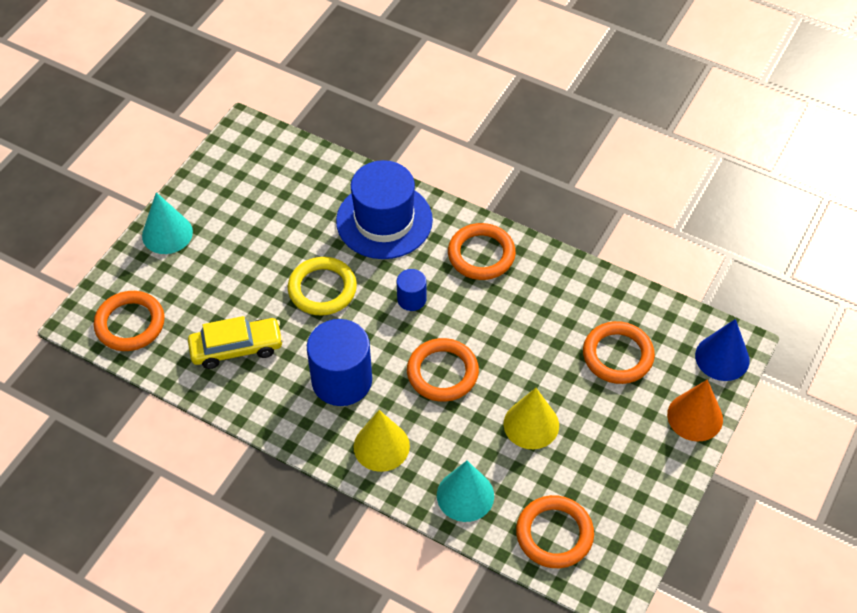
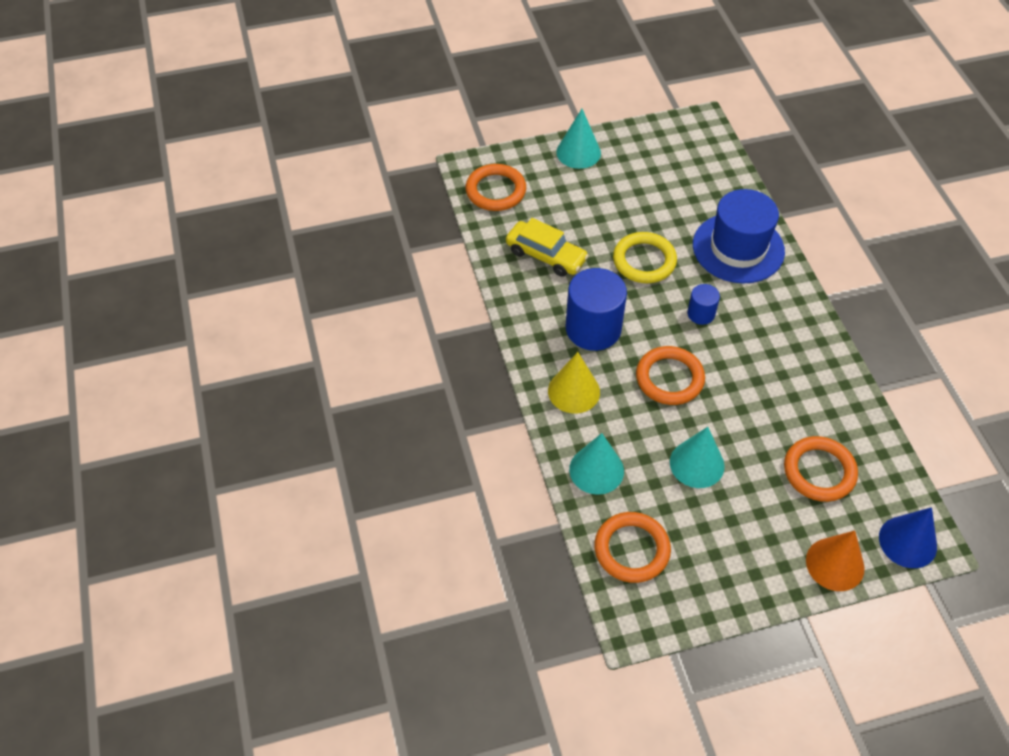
camera: 45 degrees right, 0 degrees up
(481, 254) = (787, 322): orange ring -> none
(531, 424) = (697, 464): yellow cone -> turquoise cone

